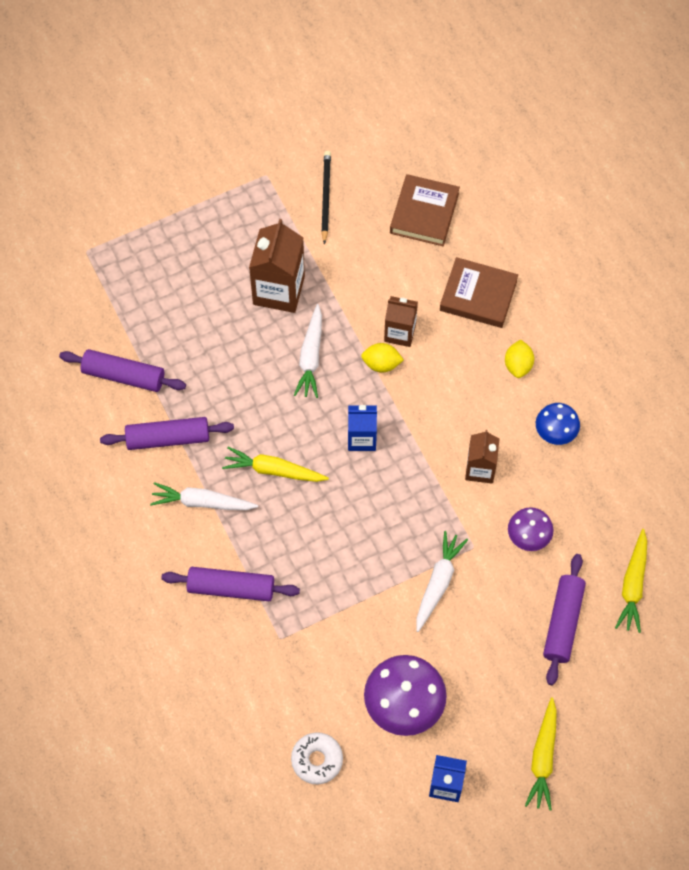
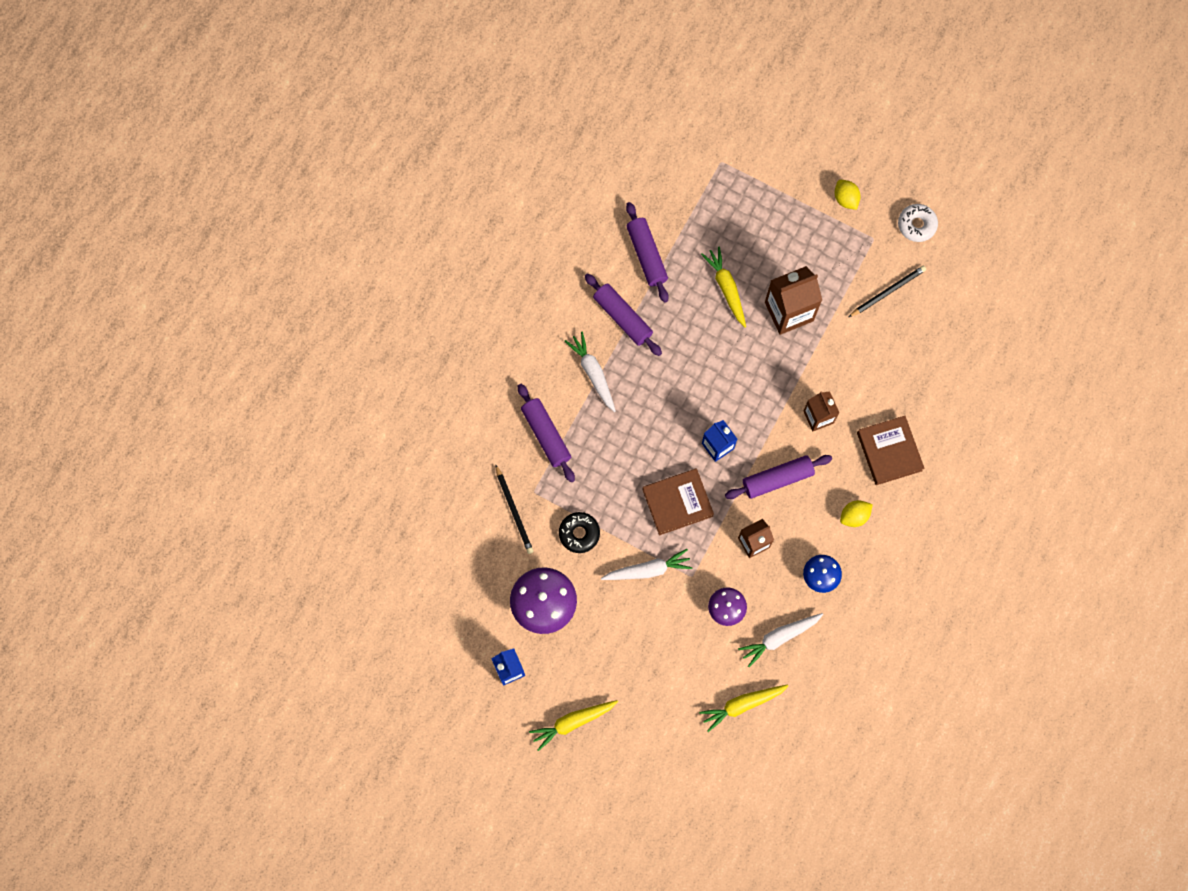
camera: 55 degrees right, 10 degrees up
(274, 470) = (650, 404): yellow carrot -> yellow carrot (726, 288)
(285, 670) = (514, 510): none -> black pencil
(311, 356) = (754, 369): white carrot -> white carrot (779, 637)
(317, 760) = (467, 573): white donut -> white donut (916, 225)
(355, 623) = (579, 533): none -> black donut
(381, 364) = (784, 421): yellow lemon -> yellow lemon (845, 199)
(424, 213) = (927, 369): brown book -> brown book (677, 503)
(563, 622) = (679, 674): purple rolling pin -> purple rolling pin (777, 479)

